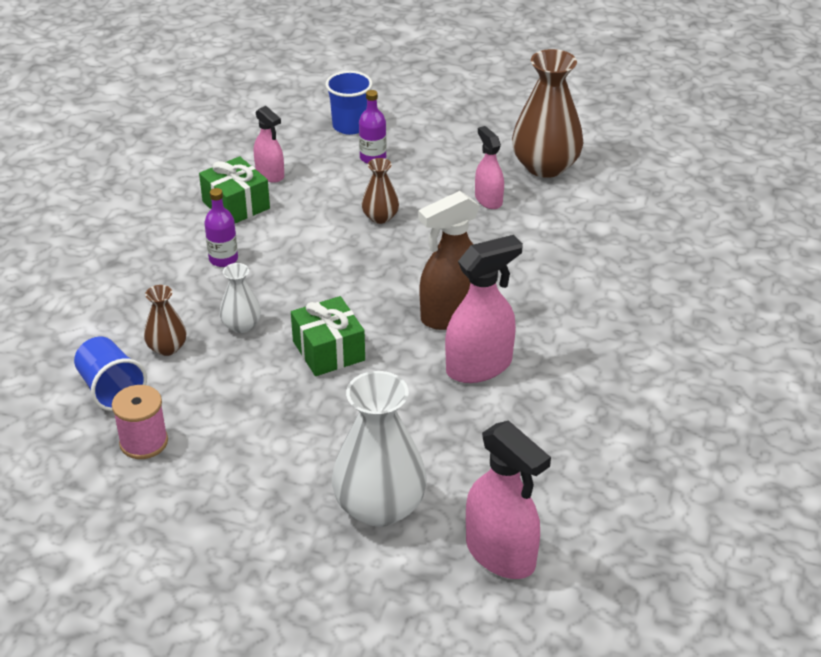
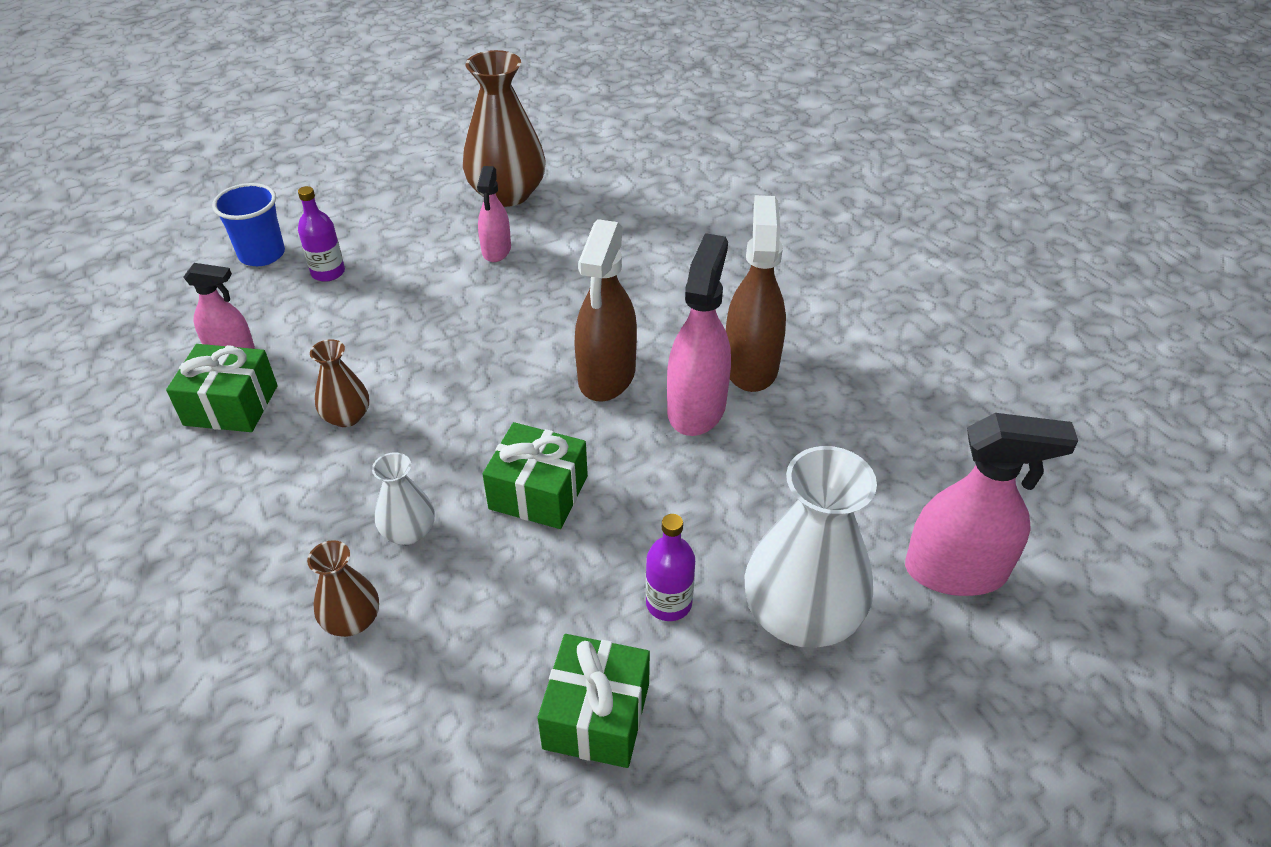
camera: 45 degrees left, 5 degrees up
(111, 389) = (344, 725): blue cup -> none
(144, 442) = (469, 756): pink spool -> none
(218, 470) = (597, 715): none -> green gift
(223, 259) = (292, 473): purple bottle -> purple bottle (668, 603)
(380, 217) = (412, 325): brown vase -> brown vase (347, 416)
(488, 200) = (496, 250): pink spray bottle -> pink spray bottle turned 105 degrees counterclockwise
(549, 365) = (751, 365): none -> brown spray bottle

